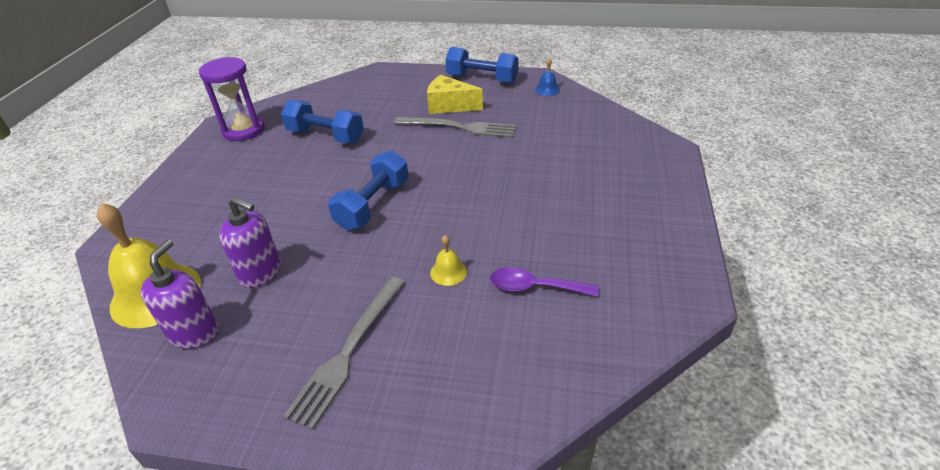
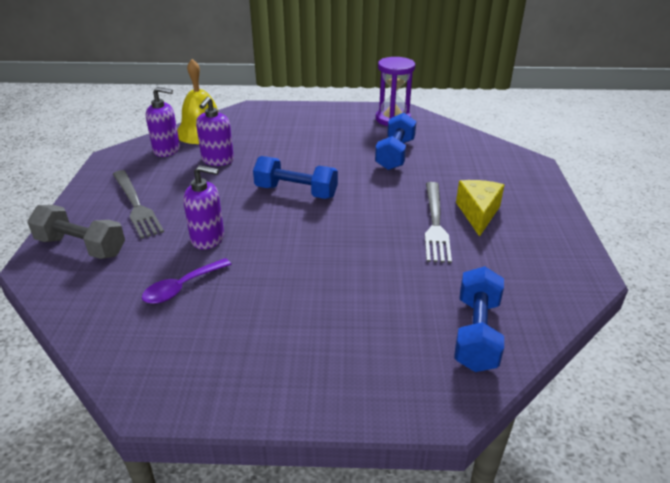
camera: 80 degrees right, 5 degrees down
(348, 351) = (136, 205): grey fork -> grey fork turned 135 degrees counterclockwise
(438, 399) = (81, 247): none -> grey dumbbell
(448, 272) = (208, 238): yellow bell -> purple soap dispenser
(482, 79) = (555, 230): blue dumbbell -> blue dumbbell (476, 333)
(535, 287) = (182, 287): purple spoon -> purple spoon turned 135 degrees counterclockwise
(547, 90) = (556, 285): blue bell -> none

